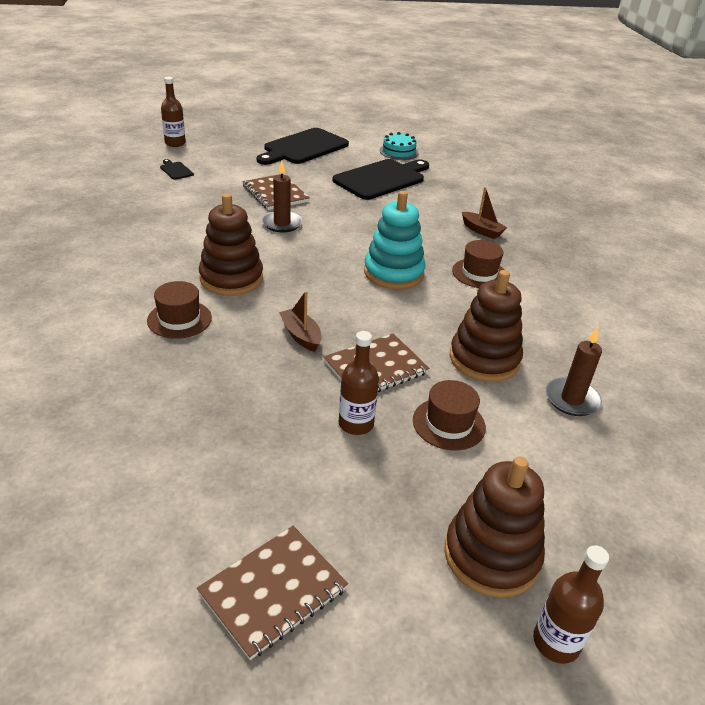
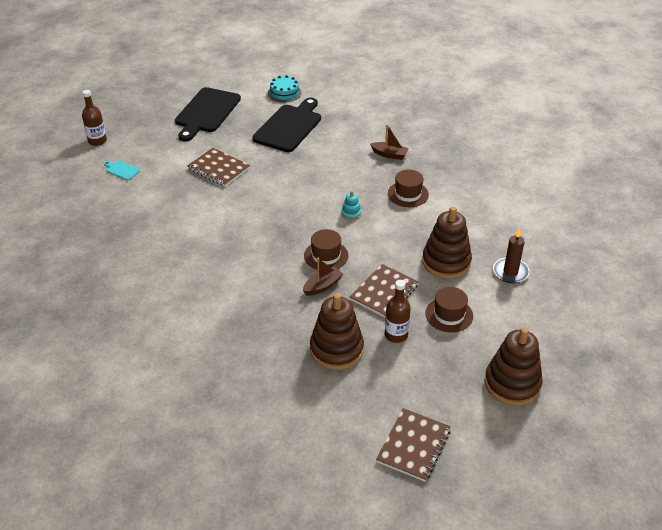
camera: 20 degrees left, 5 degrees up
(176, 170) = (122, 170): black cutting board -> turquoise cutting board
(179, 319) = (233, 302): brown hat -> brown hat (326, 255)
(231, 278) = (243, 257): brown stacking toy -> brown stacking toy (336, 349)
(282, 223) = (244, 196): brown candle -> none
(301, 336) = (322, 286): brown boat -> brown boat turned 105 degrees clockwise
(393, 273) = (351, 214): turquoise stacking toy -> turquoise stacking toy, size x0.44
(556, 642) = (563, 414): brown bottle -> none

